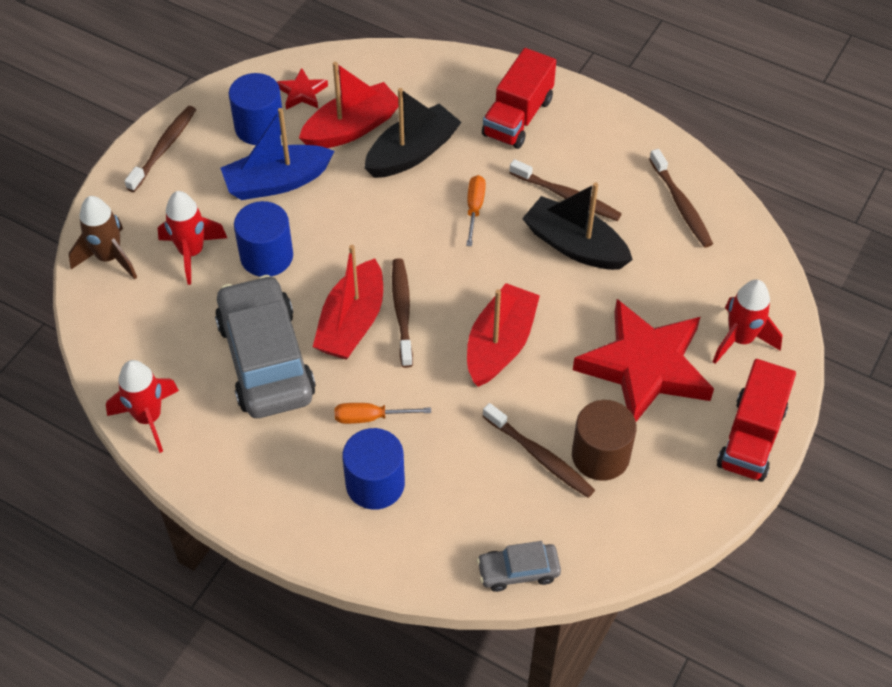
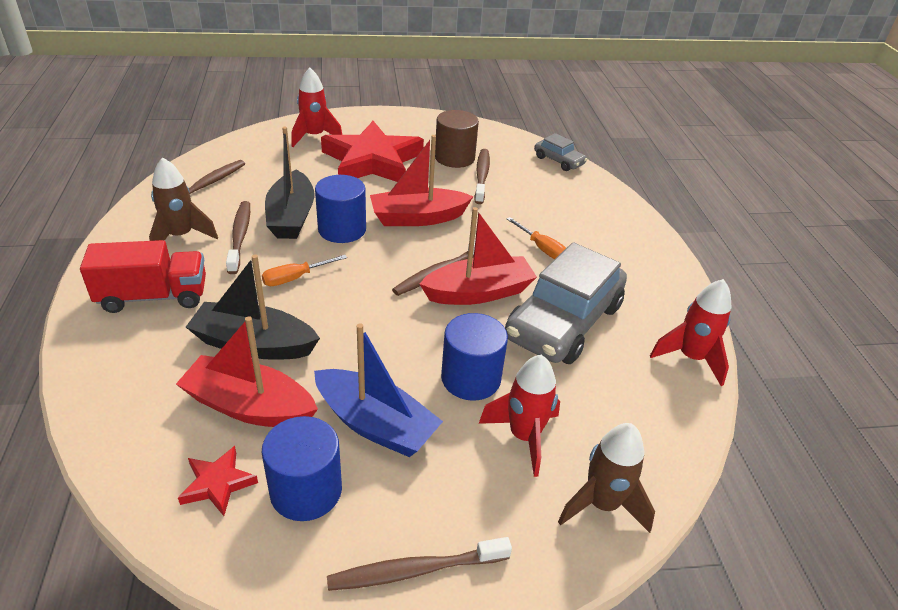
camera: 130 degrees left, 15 degrees down
(375, 484) = (581, 226): blue cylinder -> blue cylinder (342, 229)
(596, 158) = (181, 236): none -> brown rocket
(751, 437) = (384, 119): red truck -> none

